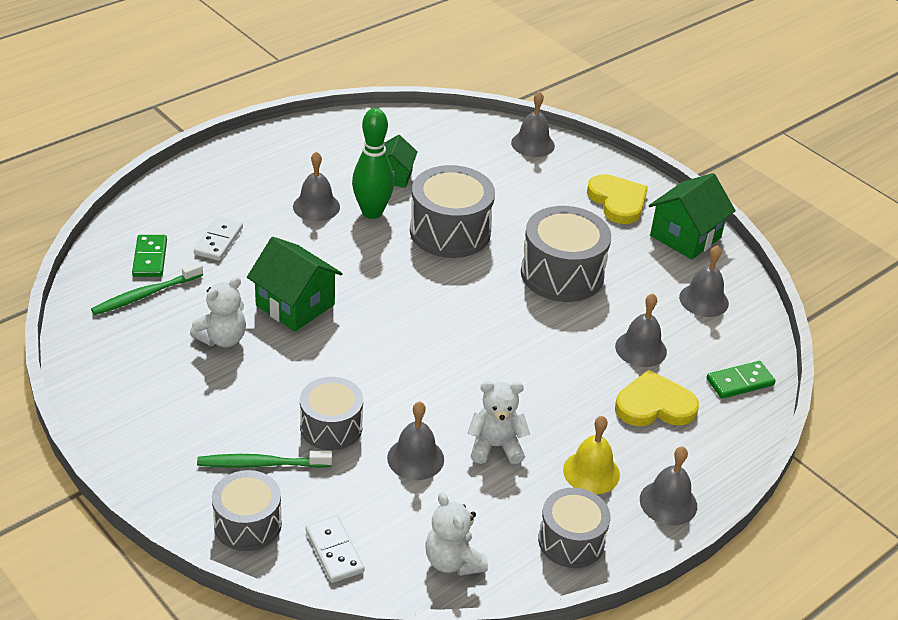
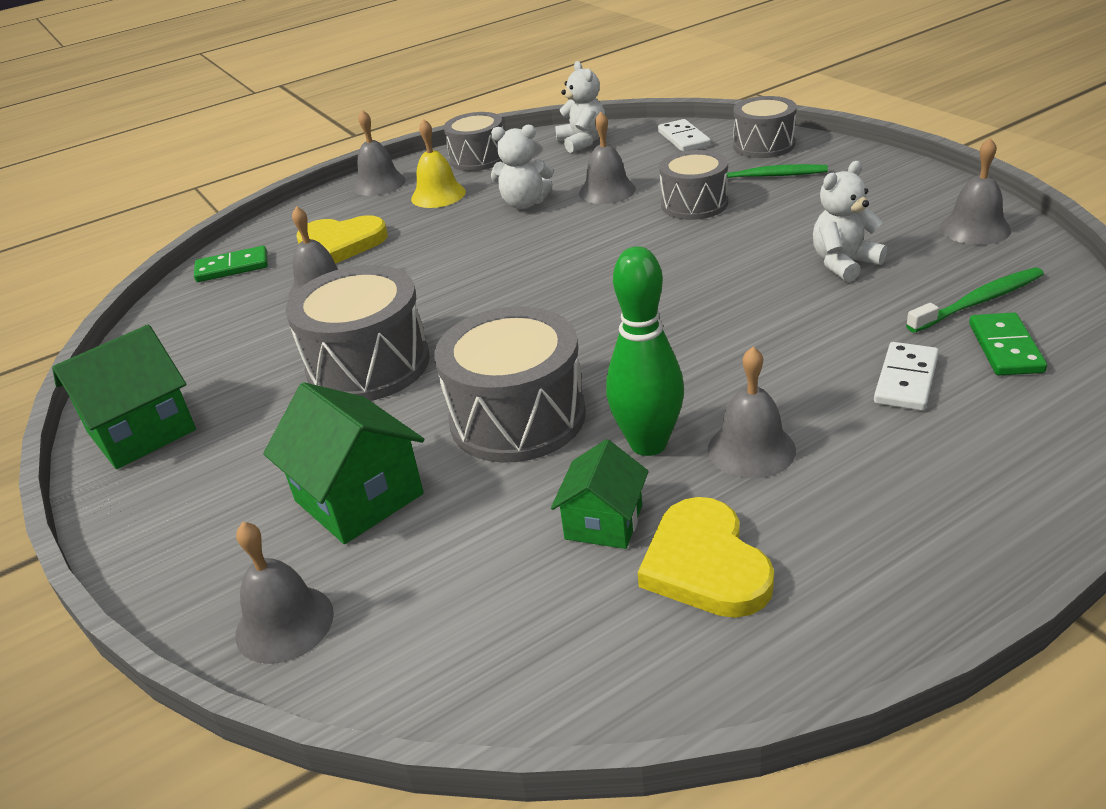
camera: 165 degrees left, 5 degrees down
(295, 305) = (757, 304): green house -> green house (359, 497)
(617, 201) = (202, 489): yellow heart -> yellow heart (705, 564)
(703, 300) = (196, 345): grey bell -> grey bell (975, 228)

